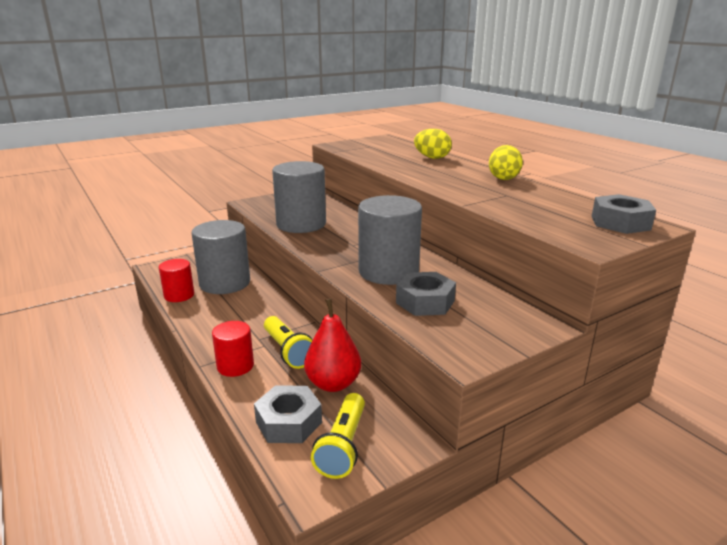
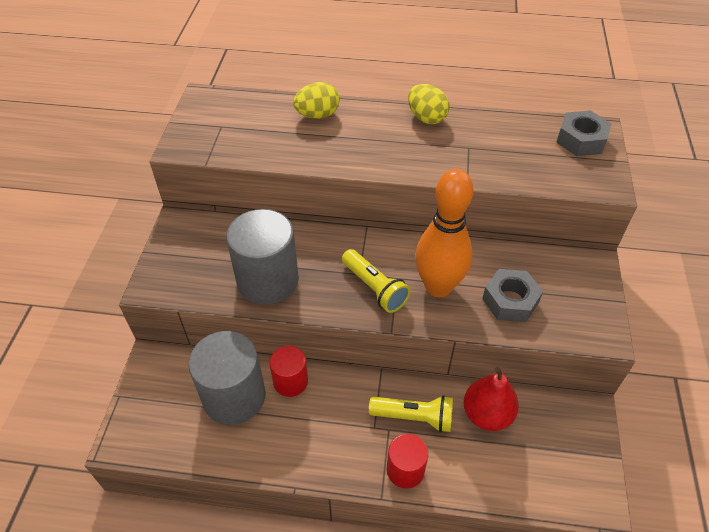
camera: 50 degrees left, 25 degrees up
(179, 295) = (221, 451): red cylinder -> red cylinder (290, 381)
(288, 422) = (514, 474): grey nut -> none
(343, 446) = (566, 456): yellow flashlight -> yellow flashlight (375, 288)
(388, 272) = (438, 287): grey cylinder -> orange bowling pin

